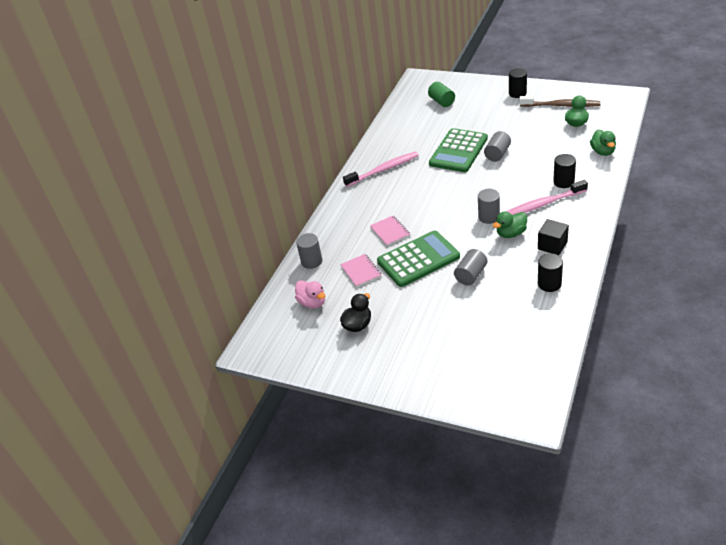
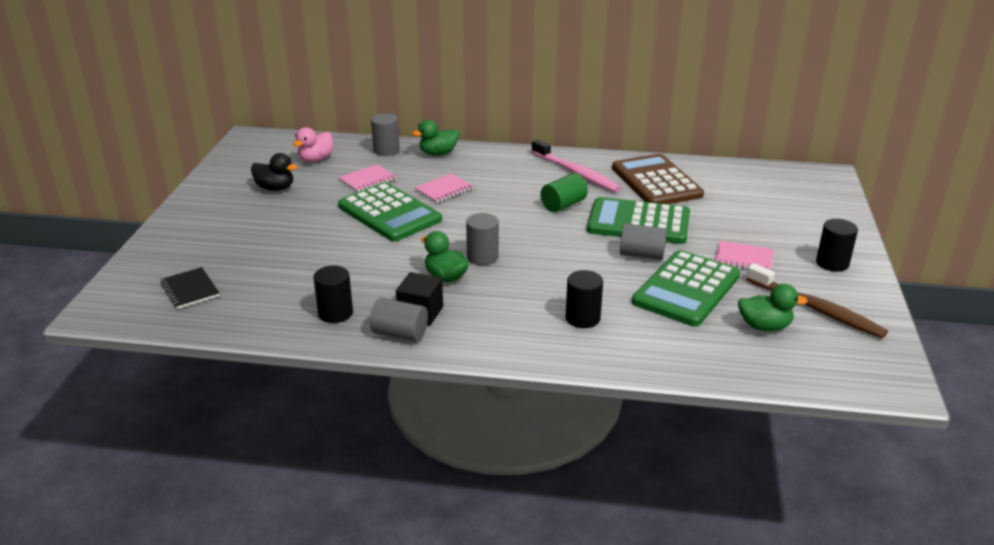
camera: 70 degrees right, 10 degrees down
(407, 139) = (656, 182): none -> brown calculator
(441, 101) = (768, 199): green cylinder -> green cylinder (563, 205)
(471, 275) = (357, 251): grey cylinder -> grey cylinder (400, 333)
(508, 120) = (743, 258): none -> pink notebook
(510, 363) = (190, 289): none -> black notebook
(537, 143) = (686, 289): none -> green calculator
(543, 204) = (519, 301): pink toothbrush -> none
(561, 105) = (816, 309): brown toothbrush -> brown toothbrush turned 45 degrees counterclockwise
(602, 152) = (684, 357): green duck -> green duck (438, 153)

